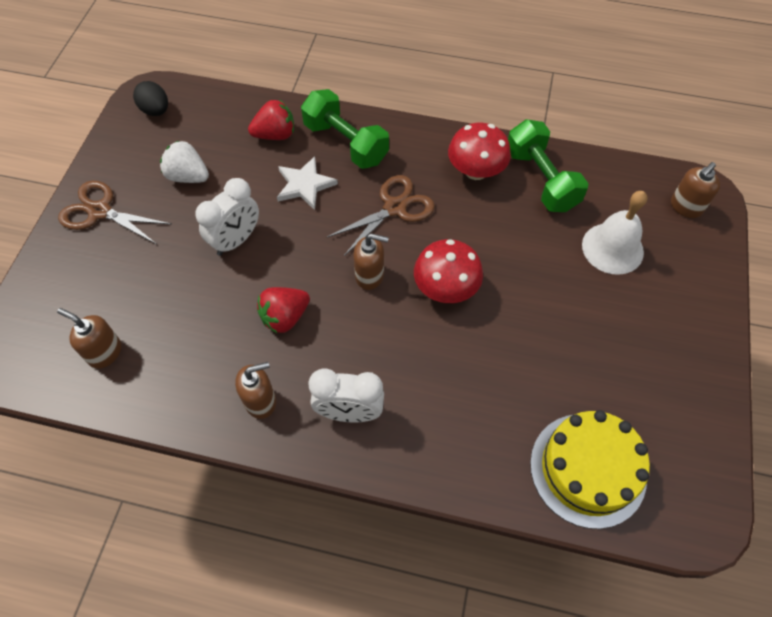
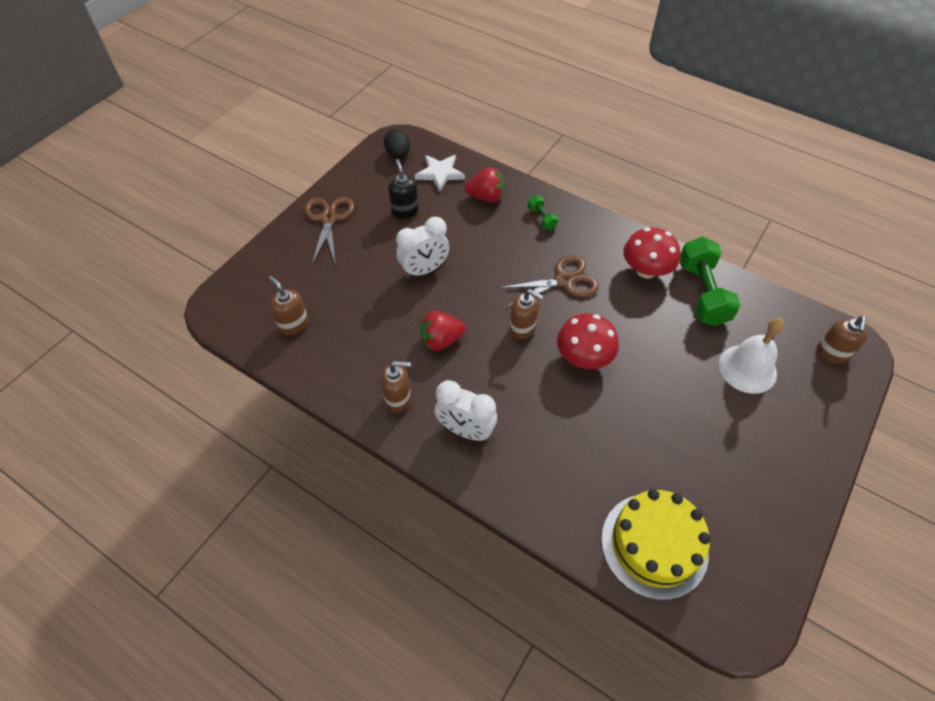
camera: 20 degrees right, 5 degrees down
(100, 211) = (328, 219): brown scissors -> brown scissors turned 45 degrees clockwise
(188, 176) = (405, 211): white strawberry -> black soap dispenser
(305, 185) = (495, 242): white star -> white star (440, 173)
(346, 143) = (541, 218): green dumbbell -> green dumbbell, size x0.47
(685, 207) = (832, 353): brown soap dispenser -> brown soap dispenser turned 45 degrees counterclockwise

